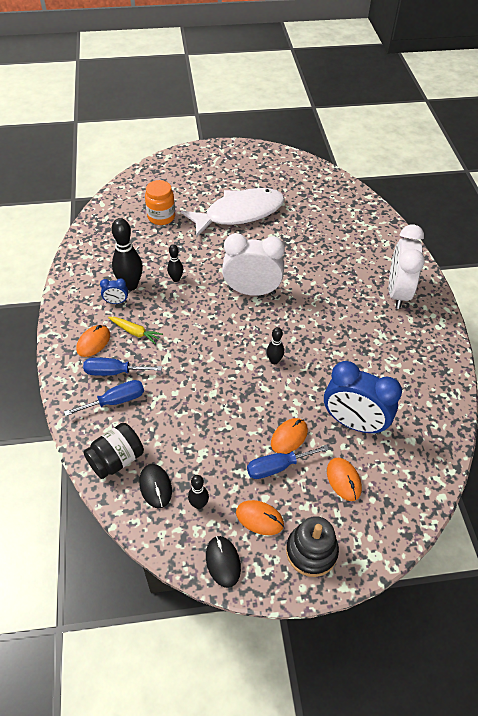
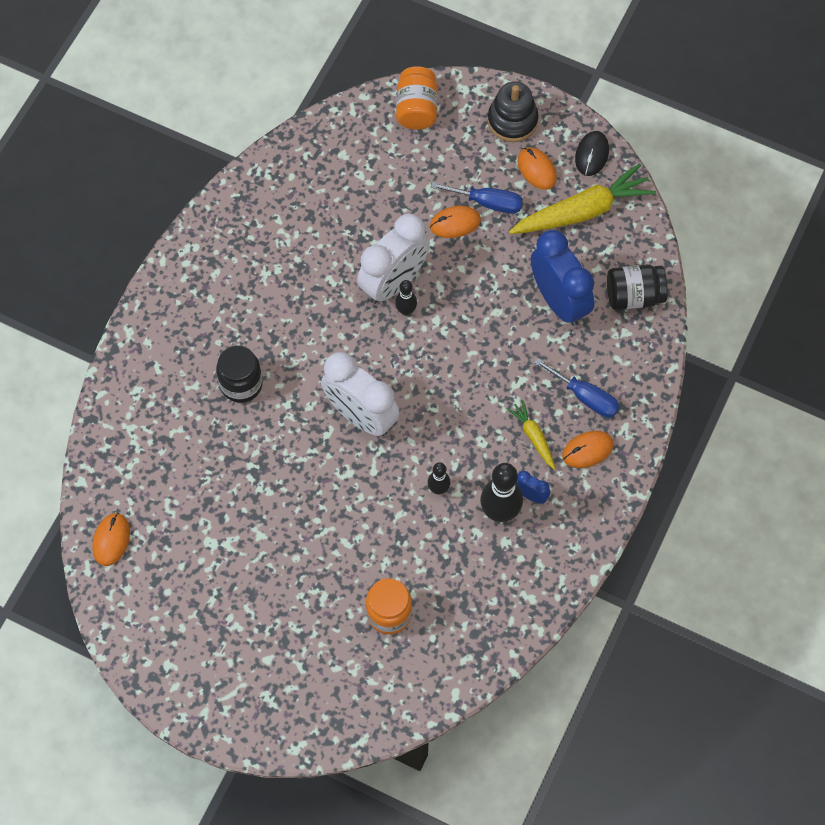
camera: 145 degrees left, 15 degrees up
(115, 401) = (602, 360): blue screwdriver -> none
(155, 486) = (611, 249): black mouse -> none
(199, 504) = (582, 211): black bowling pin -> yellow carrot
(239, 213) = (279, 556): white fish -> none
(334, 272) = (241, 384): none -> black jar
(343, 480) = (437, 157): orange mouse -> orange mouse (111, 540)
(354, 423) = (382, 200): blue clock -> blue clock (559, 301)
(393, 512) = (416, 109): none -> orange jar
(397, 293) = (195, 313): white clock -> white clock (394, 282)

